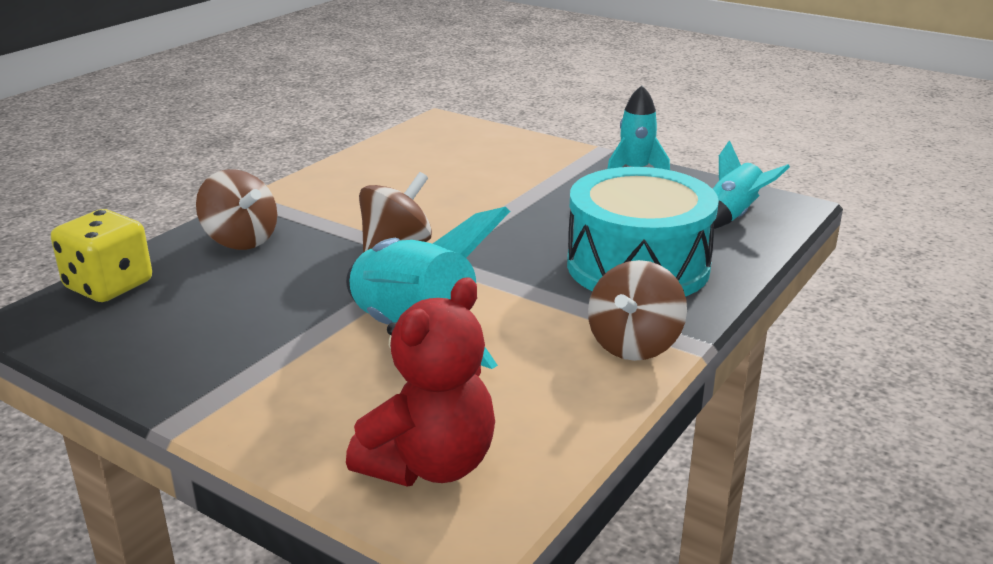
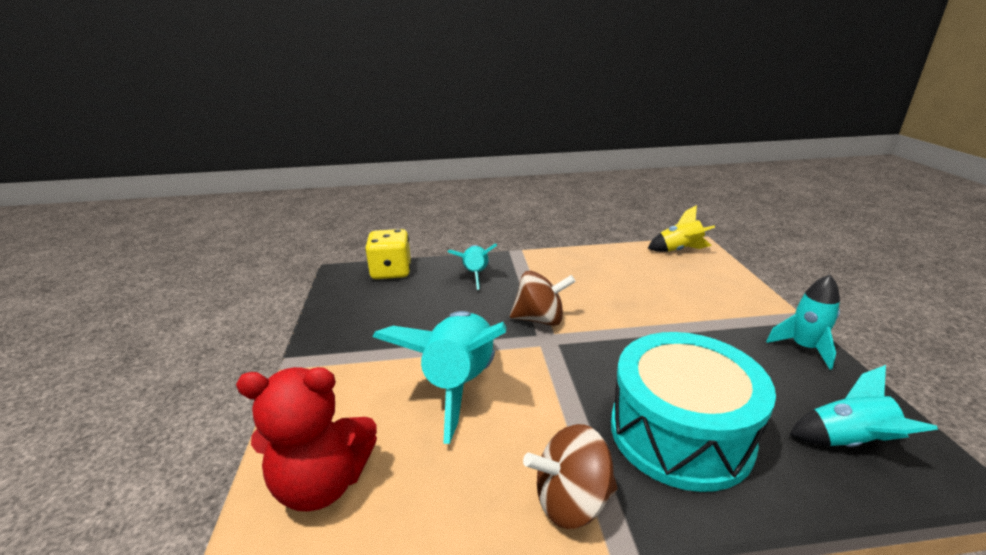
camera: 50 degrees right, 0 degrees up
(241, 240) = (475, 275): brown spinning top -> turquoise rocket
(428, 130) = (679, 250): none -> yellow rocket

